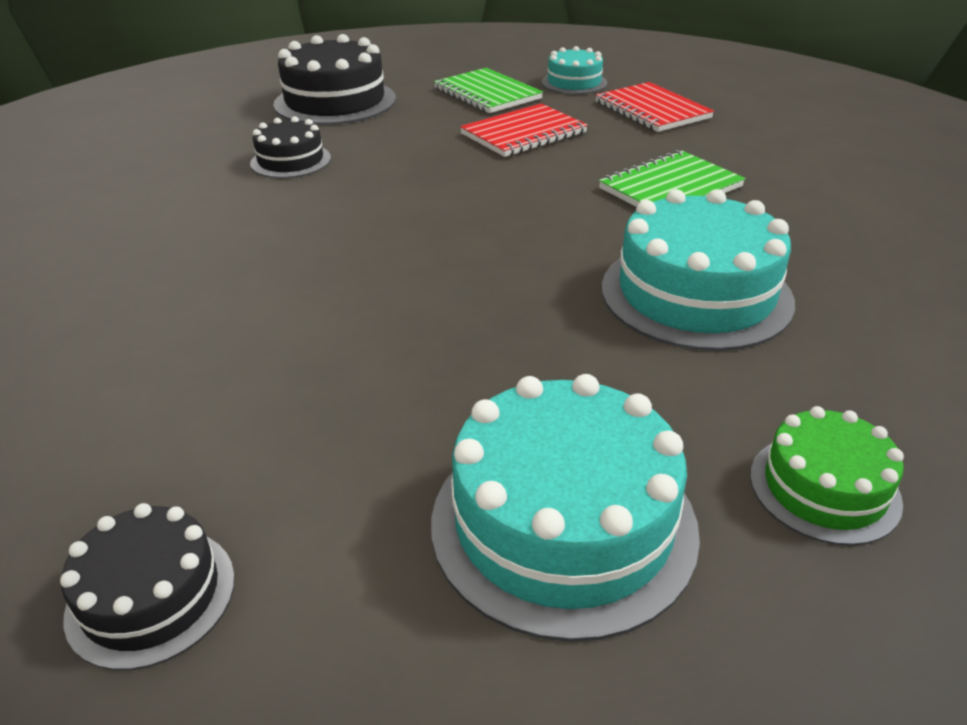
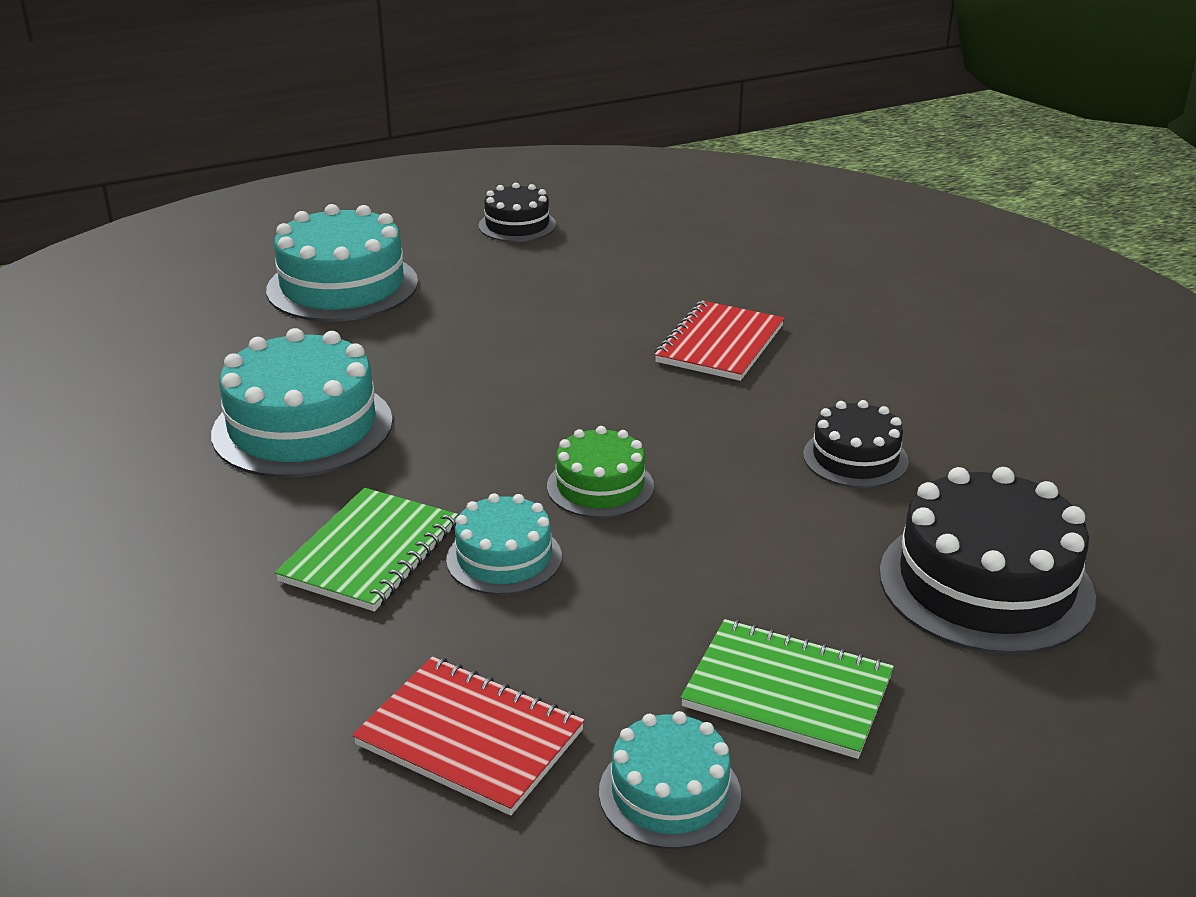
camera: 150 degrees right, 5 degrees down
(523, 133) = (631, 600): red notebook -> red notebook (720, 344)
(581, 165) = (504, 558): none -> turquoise cake
(824, 488) = (195, 333): green cake -> green cake (600, 486)

